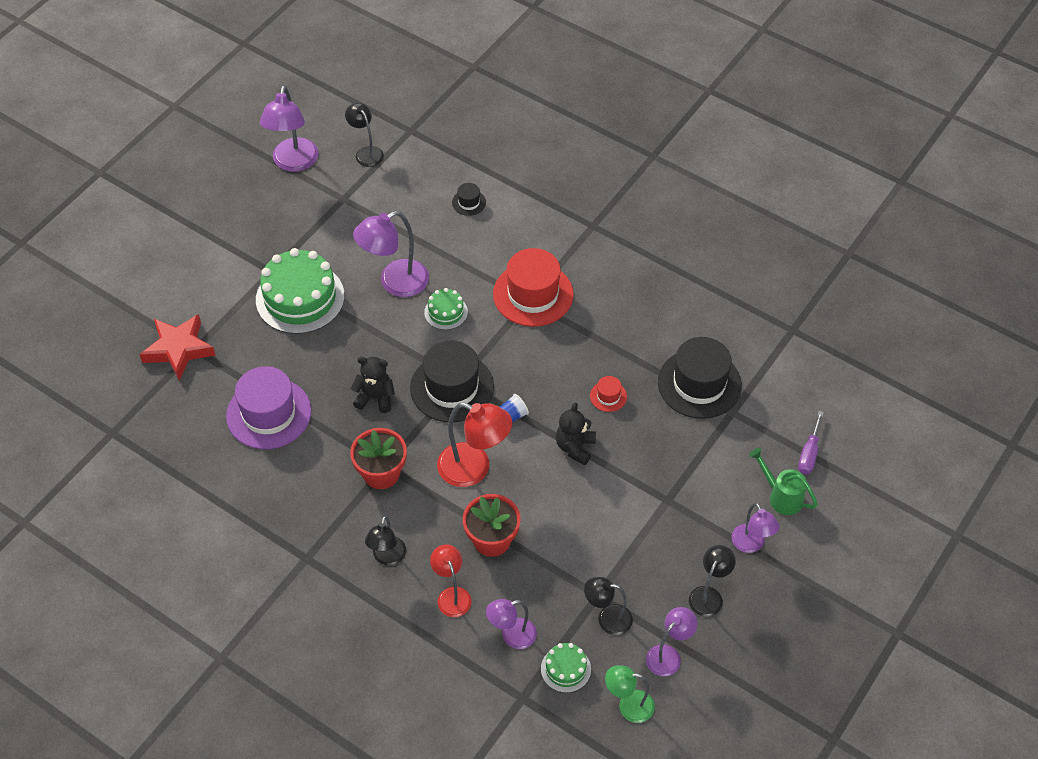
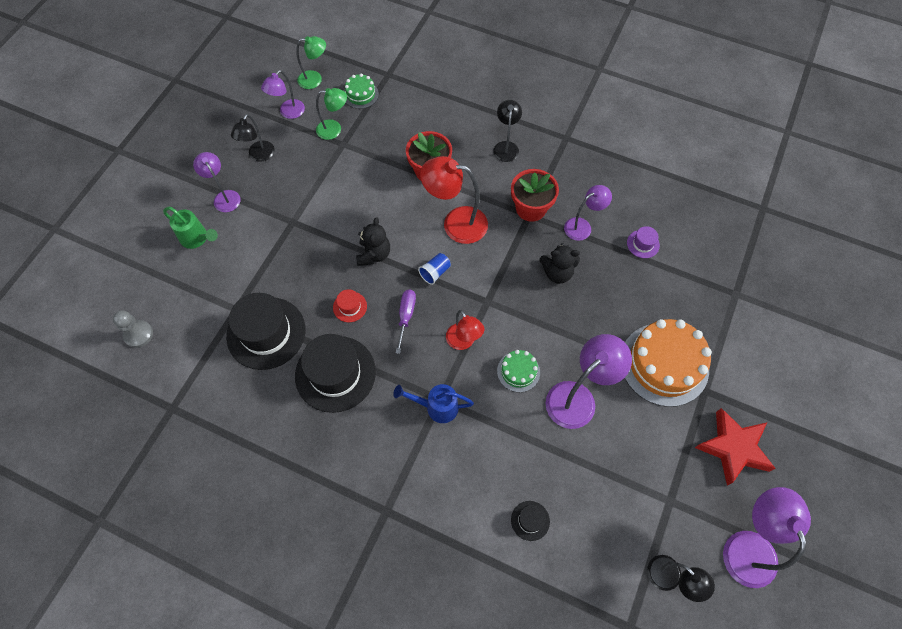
camera: 170 degrees right, 10 degrees up
(179, 349) = (749, 291): red star -> red star (733, 448)
(268, 413) = (643, 244): purple hat -> purple hat, size x0.44
(300, 298) = (664, 364): green cake -> orange cake
(451, 595) = (451, 128): red lamp -> red lamp (463, 342)
(452, 387) = (492, 293): black hat -> black hat (335, 373)
(512, 636) = (402, 109): purple lamp -> purple lamp (582, 226)
(533, 294) = (436, 407): red hat -> blue watering can
(607, 618) = (334, 129): black lamp -> green lamp
(809, 453) = (169, 280): purple screwdriver -> purple screwdriver (406, 316)
(836, 402) = (138, 334): none -> grey pawn

